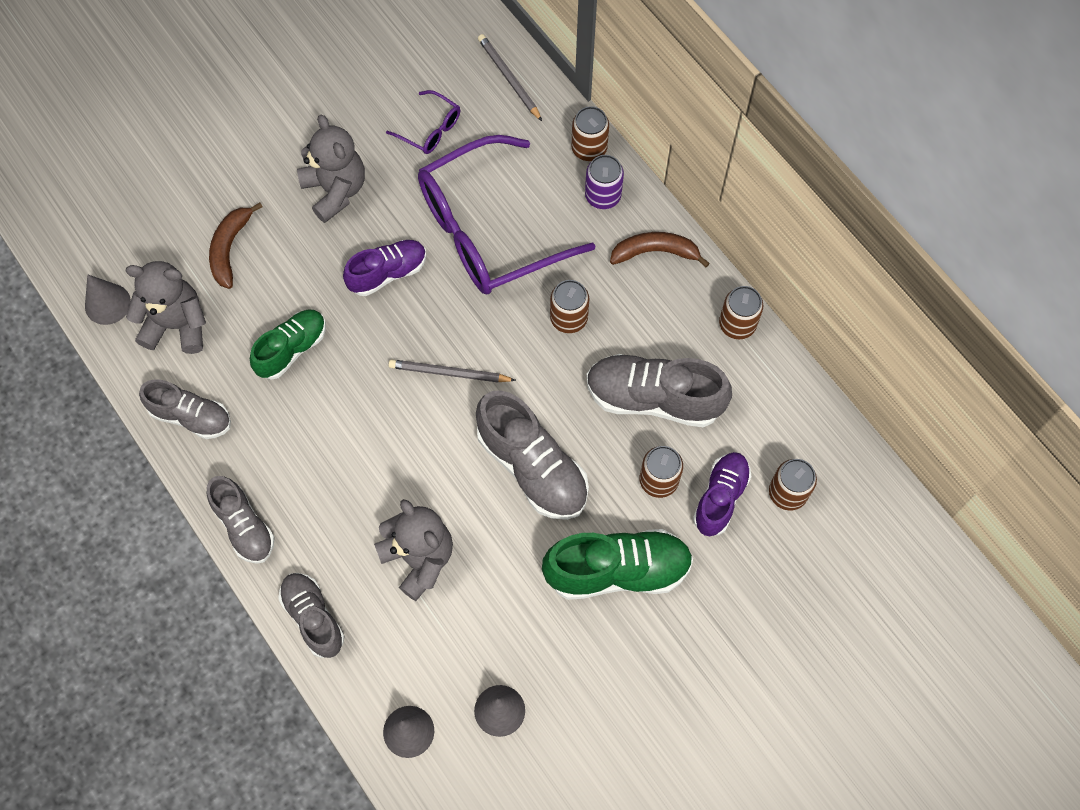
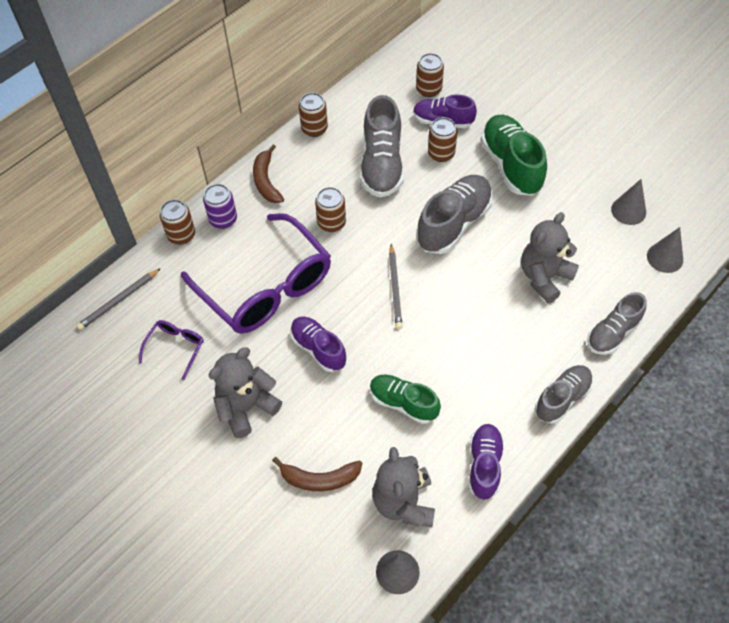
camera: 100 degrees left, 10 degrees down
(191, 416) = (484, 465): grey shoe -> purple shoe

